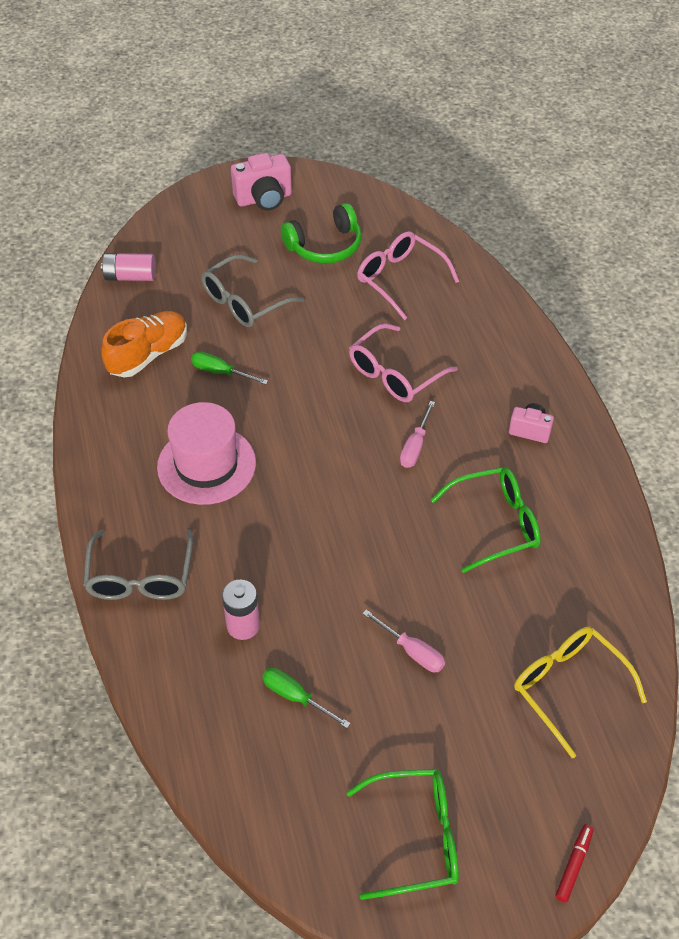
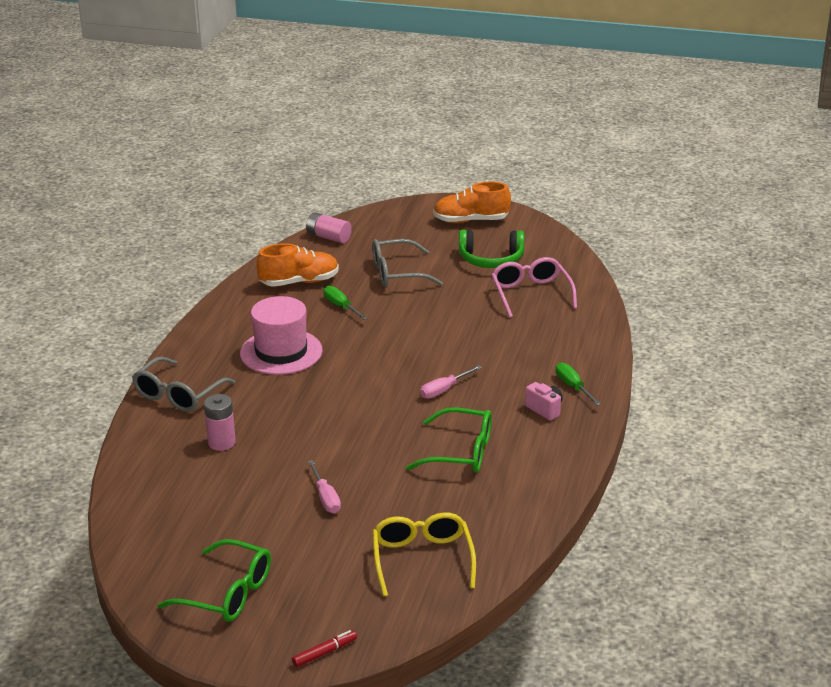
camera: 30 degrees right, 20 degrees down
(264, 199) = (471, 221): pink camera -> orange shoe
(296, 697) = (219, 491): green screwdriver -> green screwdriver (573, 387)
(394, 374) = (470, 346): pink glasses -> none

